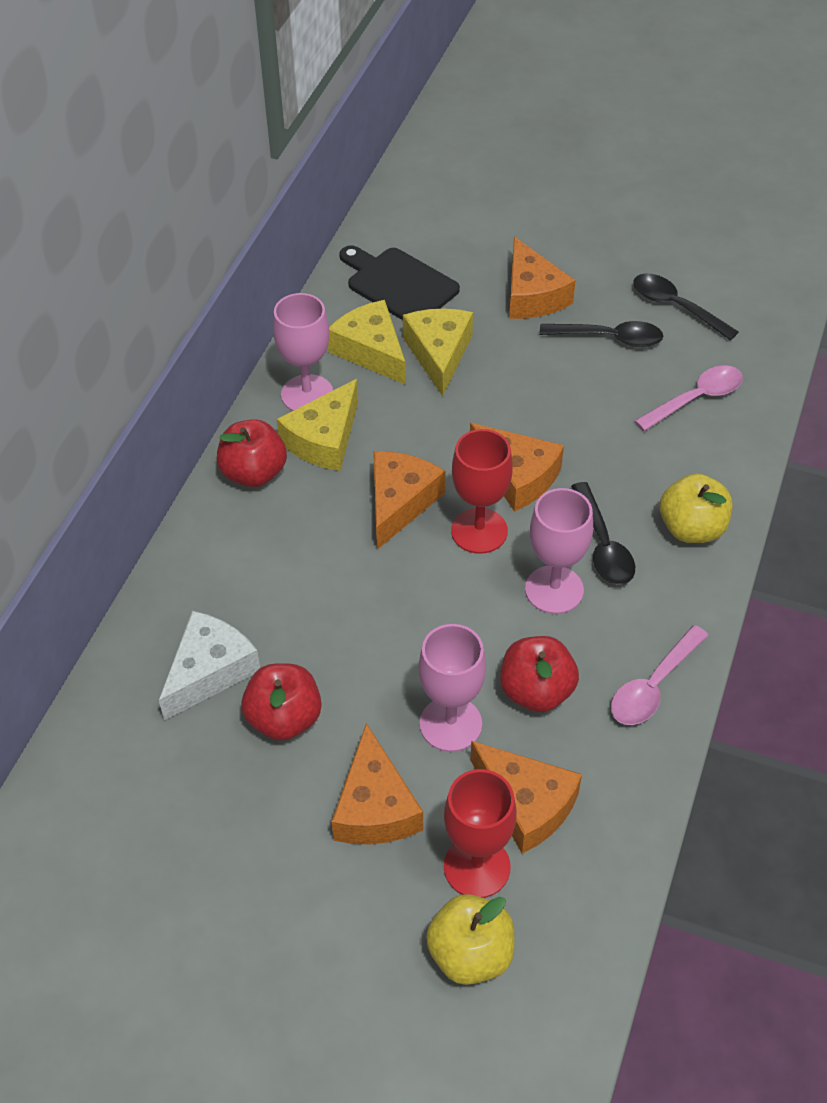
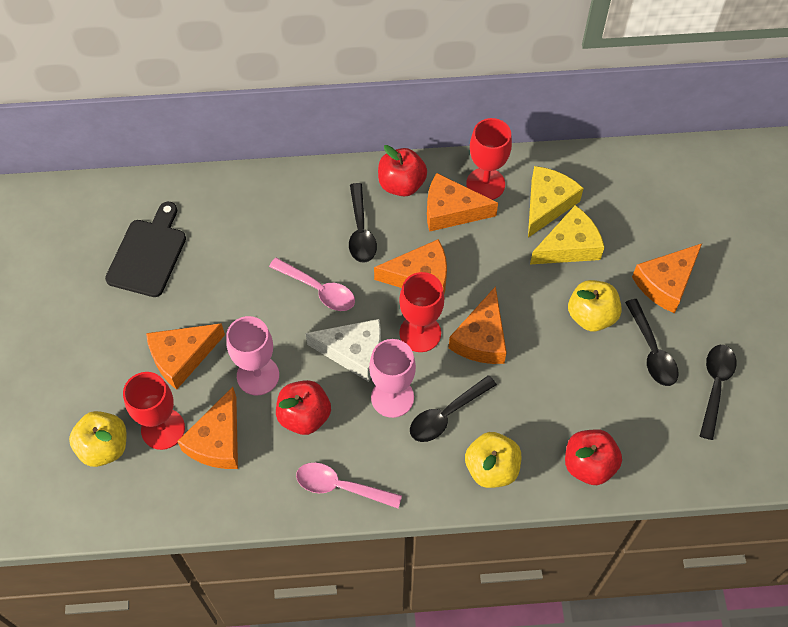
camera: 65 degrees right, 10 degrees up
(209, 671) = (239, 229): white cheese -> white cheese (354, 352)
(284, 719) = (222, 283): red apple -> red apple (588, 465)
(297, 538) = (361, 231): none -> black spoon
(307, 394) = (485, 184): pink goblet -> red goblet
(324, 439) = (451, 210): yellow cheese -> orange cheese
(398, 284) = (623, 194): black cutting board -> black cutting board (148, 254)
(540, 370) = (591, 316): none -> yellow apple
(696, 399) = (623, 431): pink spoon -> pink spoon (318, 289)

